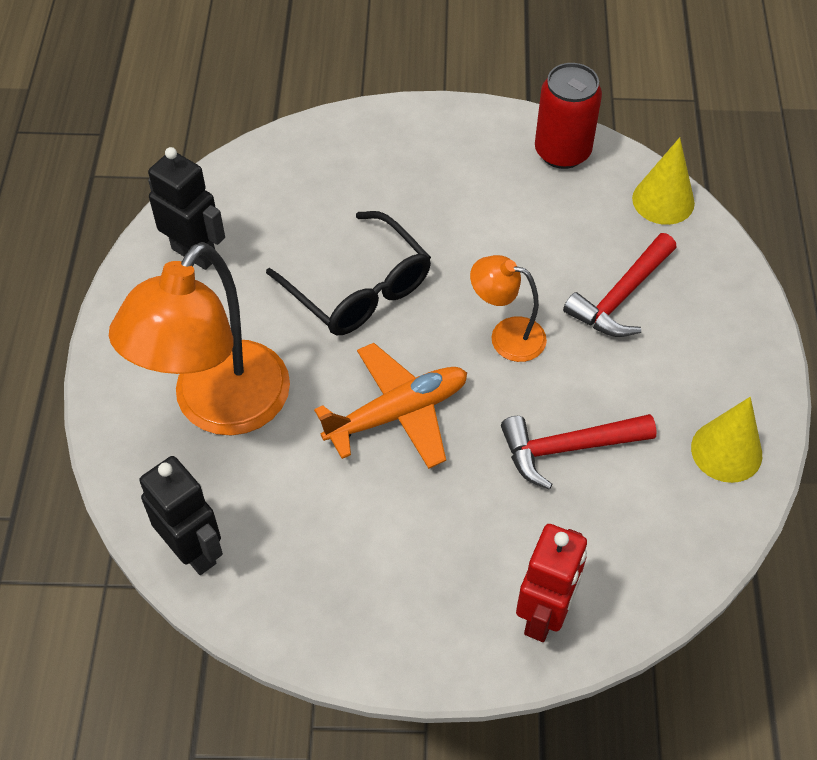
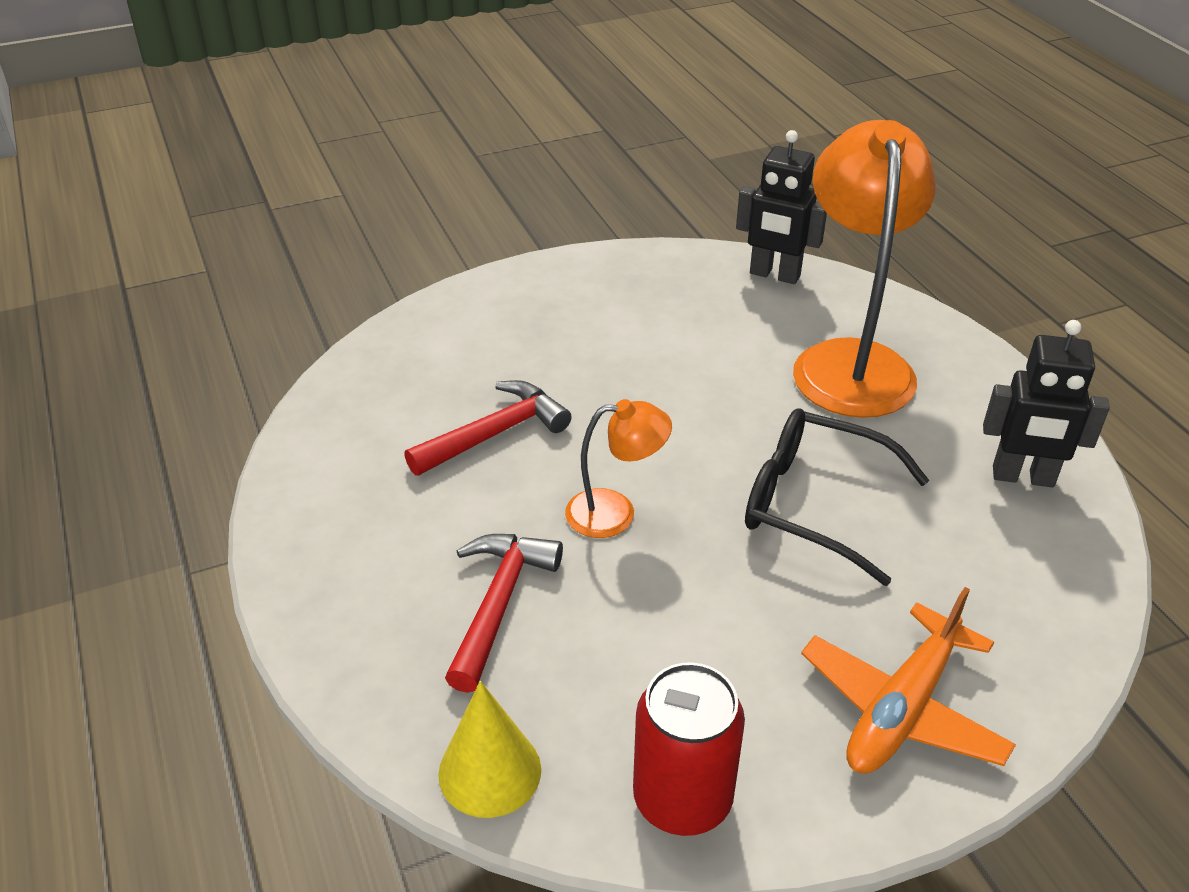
camera: 155 degrees right, 15 degrees down
(398, 413) = (682, 409): orange plane -> orange plane (902, 709)
(544, 615) = (462, 319): red robot -> none
(726, 451) = (323, 482): yellow cone -> none

